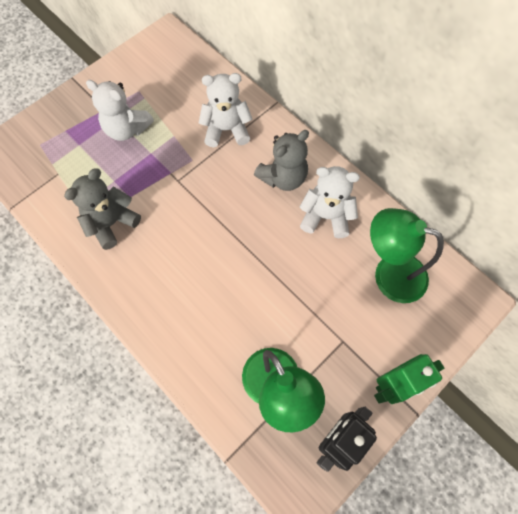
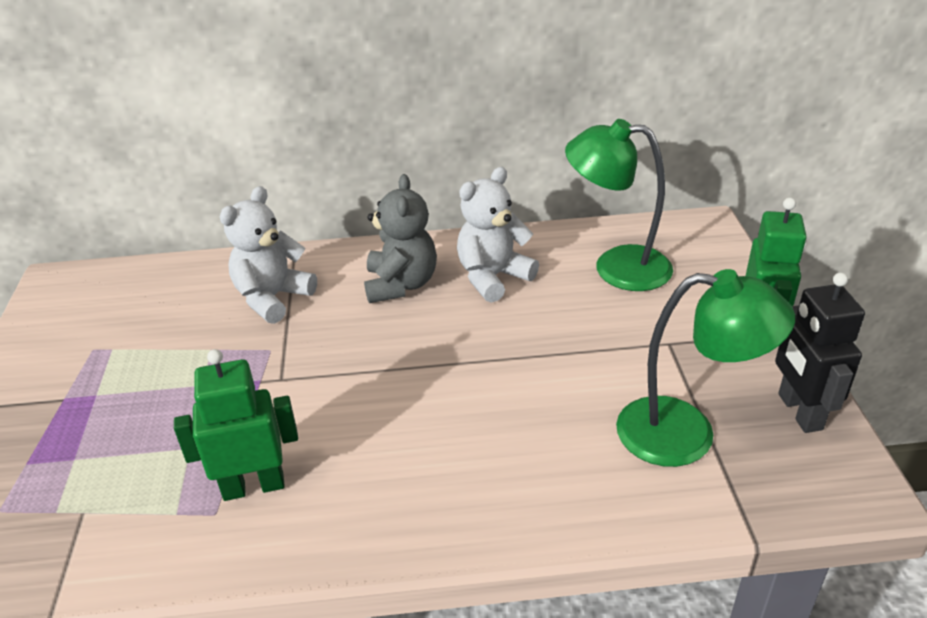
camera: 50 degrees left, 30 degrees down
(111, 223) = (253, 486): grey teddy bear -> green robot
(127, 129) = (131, 391): white teddy bear -> none
(389, 274) = (616, 267): green lamp -> green lamp turned 45 degrees clockwise

